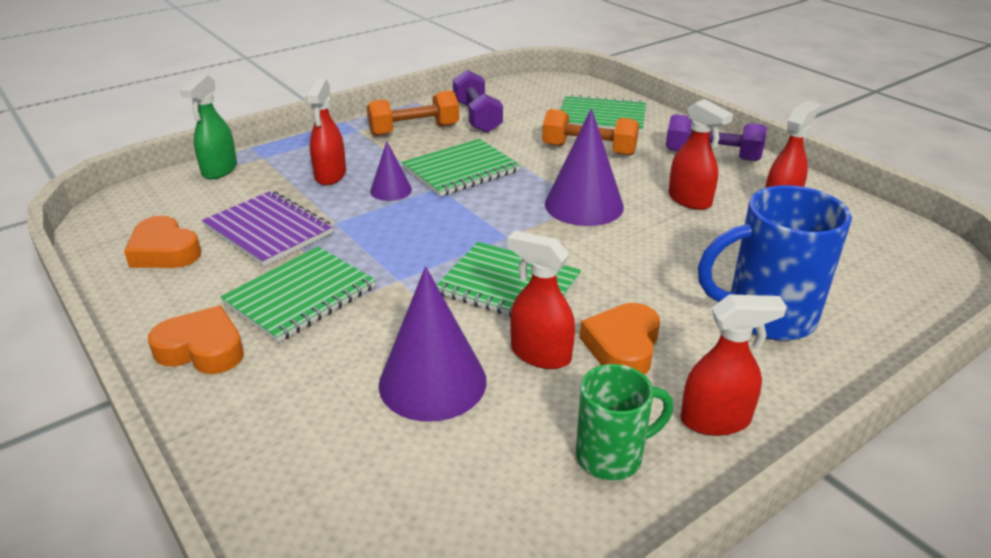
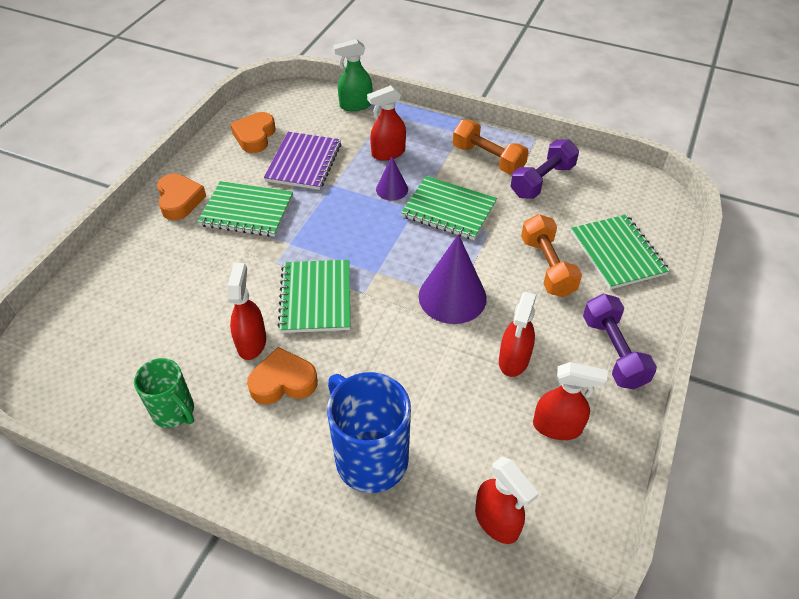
camera: 60 degrees right, 15 degrees up
(432, 382) = (200, 304): purple cone -> none
(716, 420) = (232, 456): red spray bottle -> red spray bottle (497, 521)

